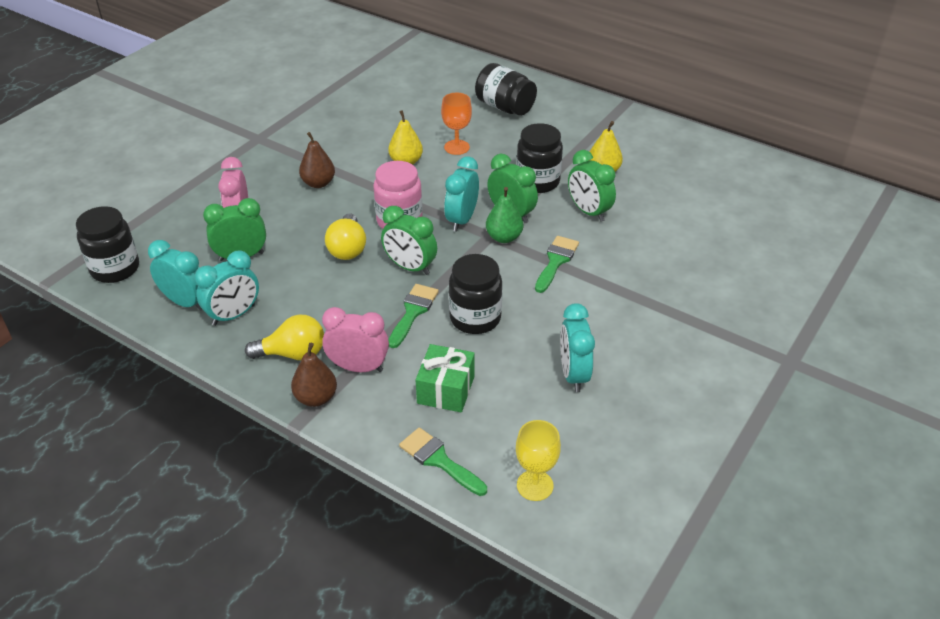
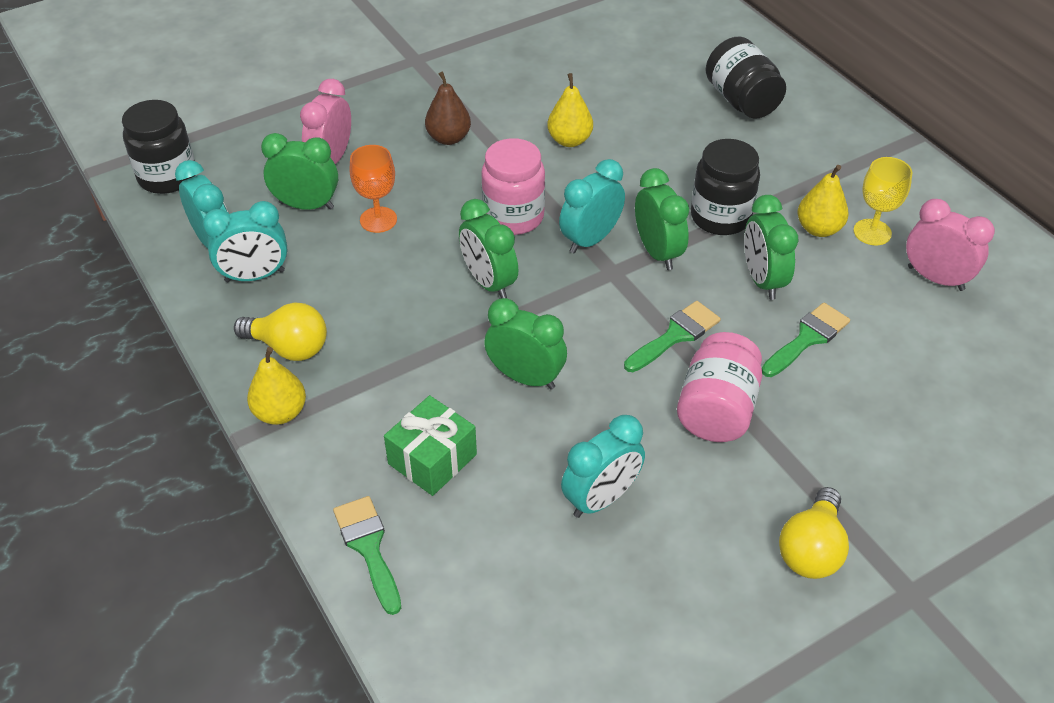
camera: 25 degrees right, 5 degrees up
(316, 398) = (280, 413): brown pear -> yellow pear
(347, 248) = (430, 234): yellow light bulb -> yellow light bulb (811, 549)
(358, 367) = (350, 392): pink clock -> pink clock (935, 278)
(413, 312) = (456, 343): green brush -> green brush (807, 338)
(456, 147) = (645, 139): orange goblet -> orange goblet (378, 220)
(475, 318) = (525, 377): black jar -> green clock
(504, 237) = (628, 280): green pear -> none
(535, 485) = (460, 628): yellow goblet -> yellow goblet (872, 232)
(573, 374) = (601, 499): turquoise clock -> turquoise clock turned 150 degrees counterclockwise
(610, 297) = (716, 409): none -> pink jar

